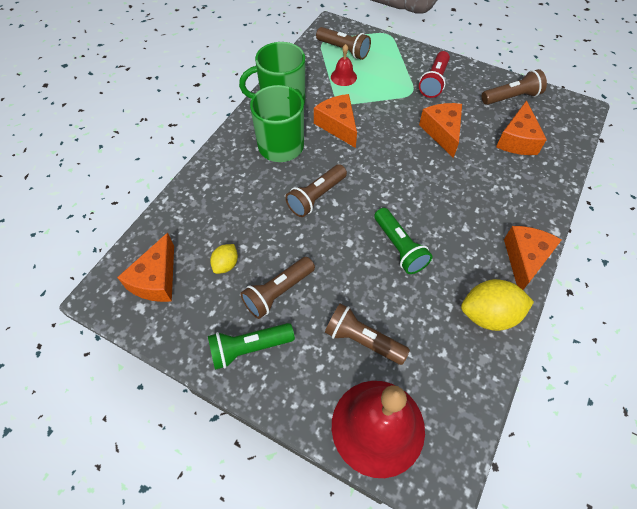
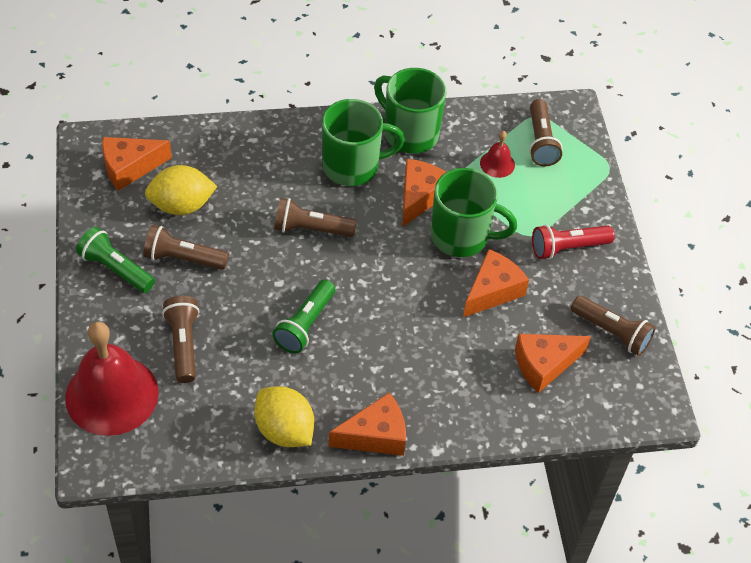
camera: 50 degrees right, 5 degrees down
(226, 264) = (181, 205): yellow lemon -> yellow lemon, size x1.83
(387, 123) = (461, 236): none -> green mug

